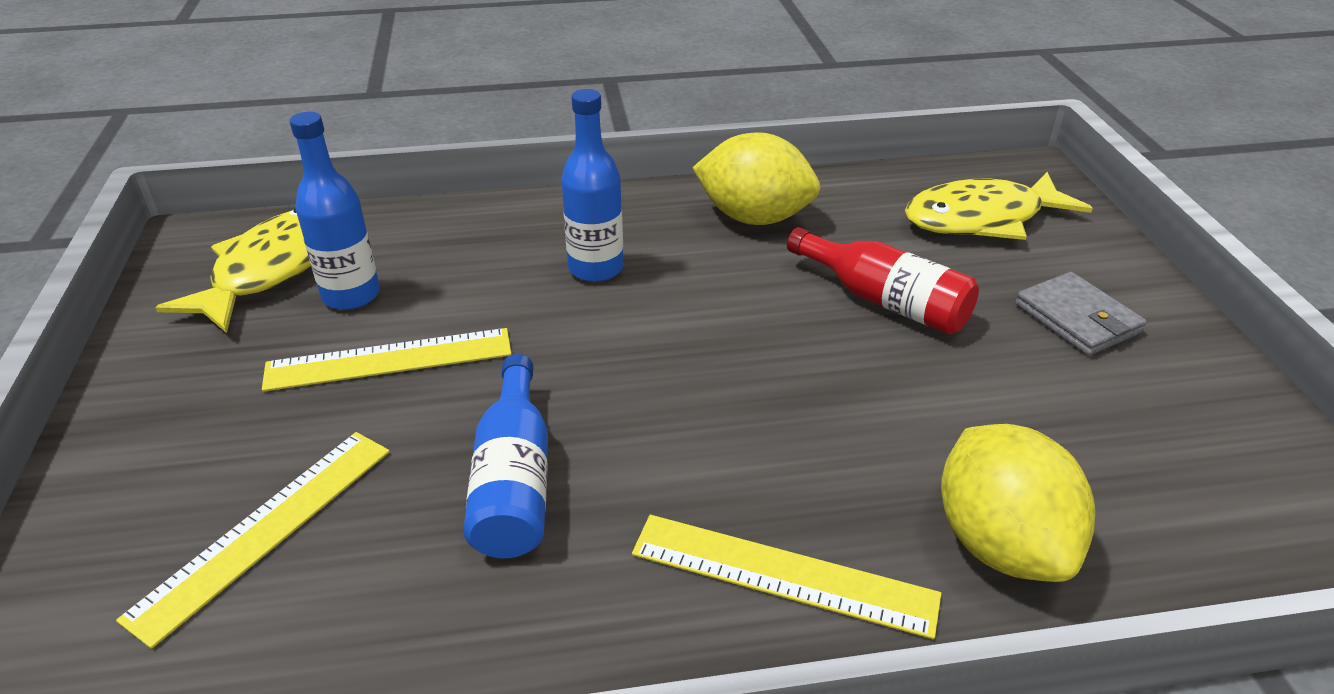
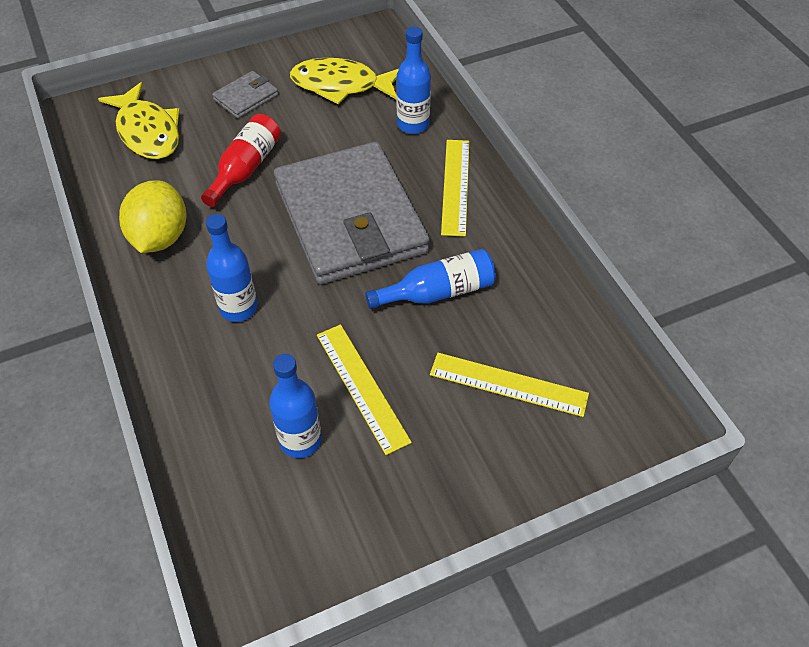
camera: 105 degrees left, 15 degrees up
(272, 270) = (280, 512): yellow fish -> yellow fish (341, 85)
(735, 400) = (350, 218): none -> grey wallet
(1000, 543) = (413, 124): yellow lemon -> blue bottle

